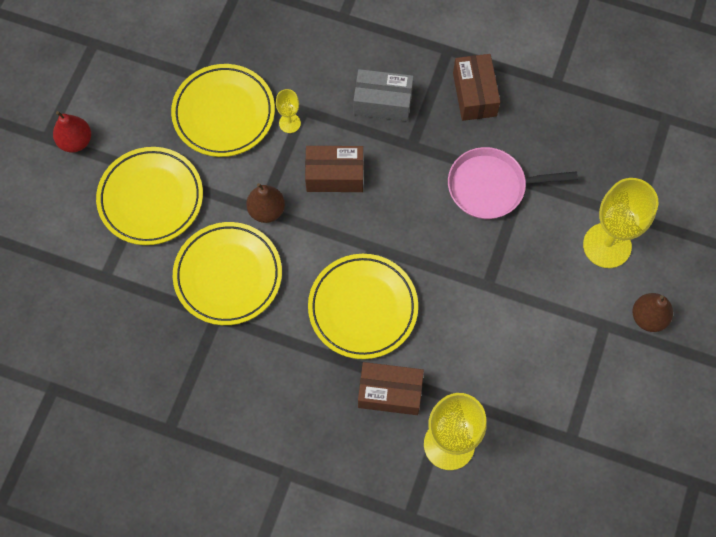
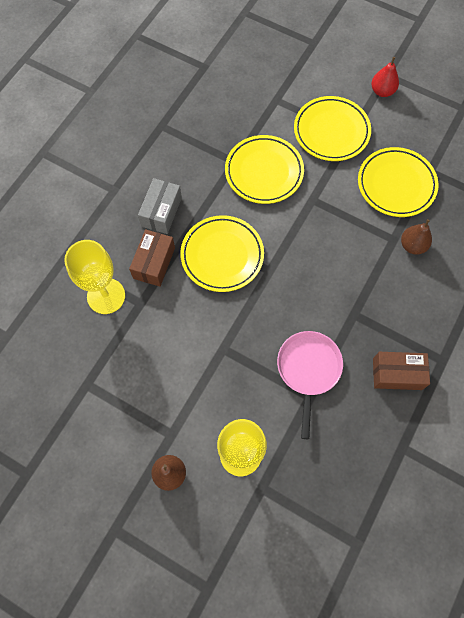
camera: 100 degrees right, 0 degrees up
(266, 210) = (311, 203): brown pear -> brown pear (412, 245)
(289, 123) = (383, 228): yellow goblet -> none
(334, 175) = (334, 253): brown box -> none
(383, 102) = (395, 299): grey box -> grey box (161, 212)

